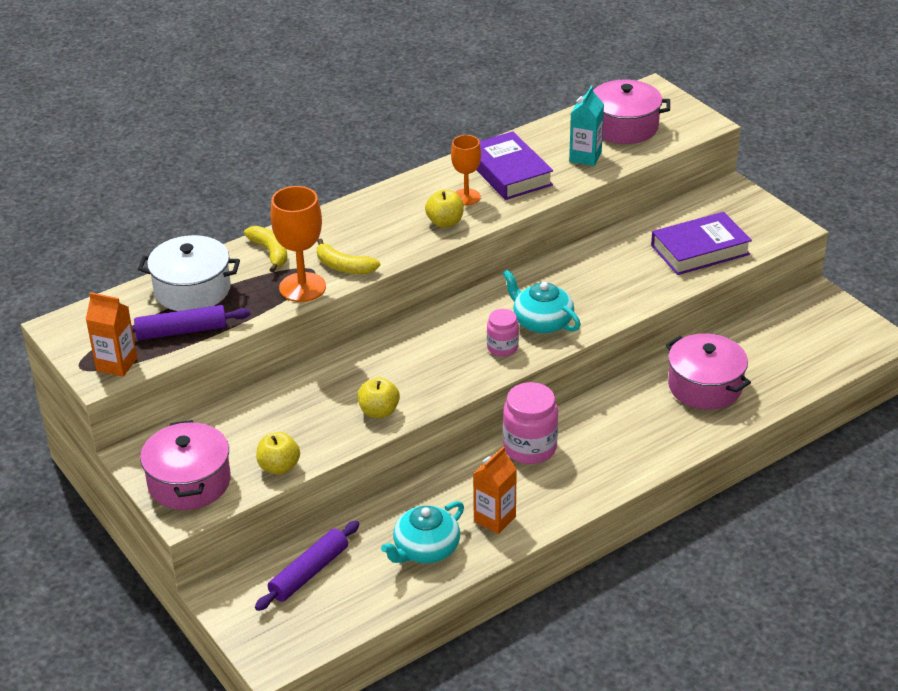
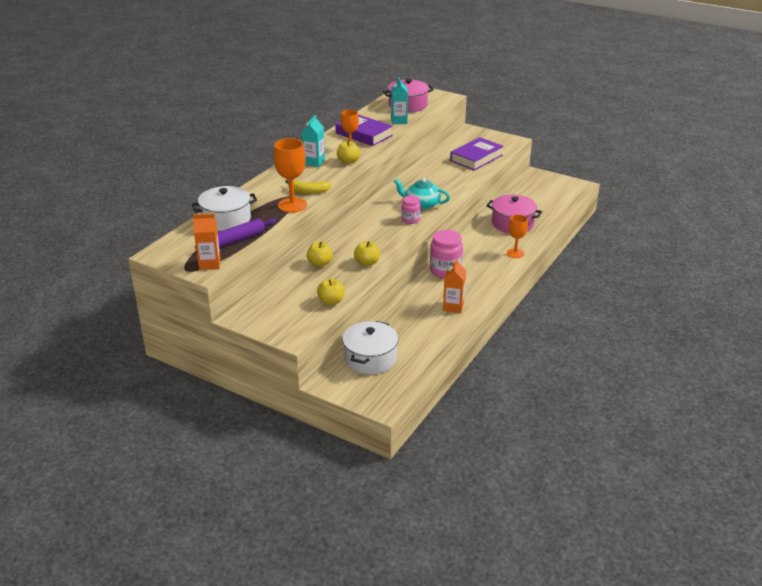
camera: 25 degrees left, 5 degrees down
(189, 482) = (283, 322): pink pot -> none
(270, 252) = (259, 193): yellow banana -> none
(309, 572) = (370, 358): purple rolling pin -> white pot
(310, 393) = (320, 263): none -> yellow apple
(392, 211) = (314, 162): none -> turquoise carton
(425, 549) = (427, 330): turquoise teapot -> none
(666, 447) = (515, 253): none -> orange goblet

